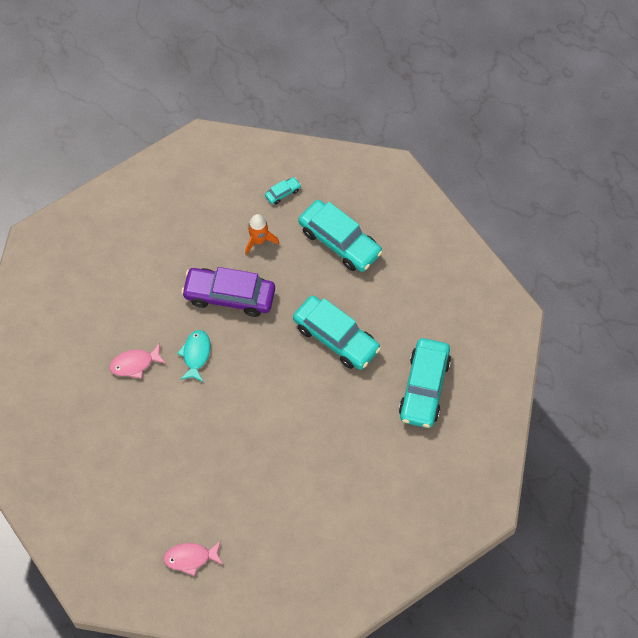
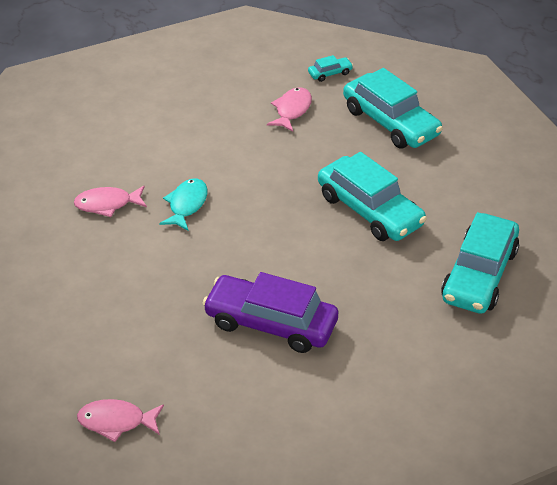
camera: 10 degrees right, 20 degrees down
(229, 296) = (243, 155): purple car -> purple car (271, 323)
(259, 240) = (292, 110): orange rocket -> pink fish

